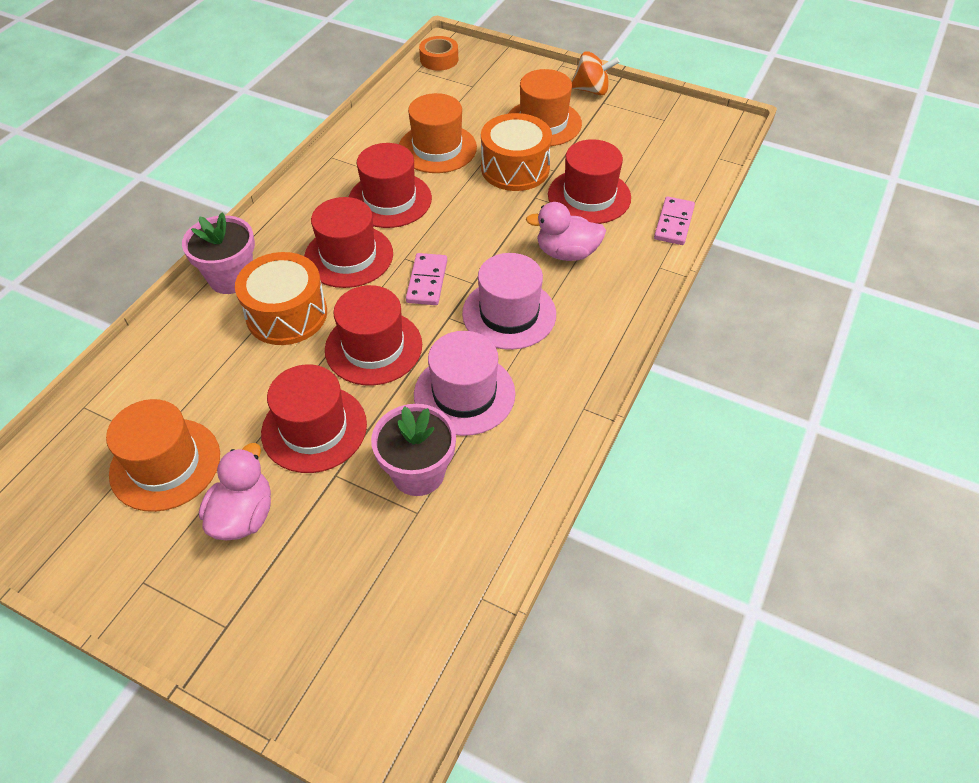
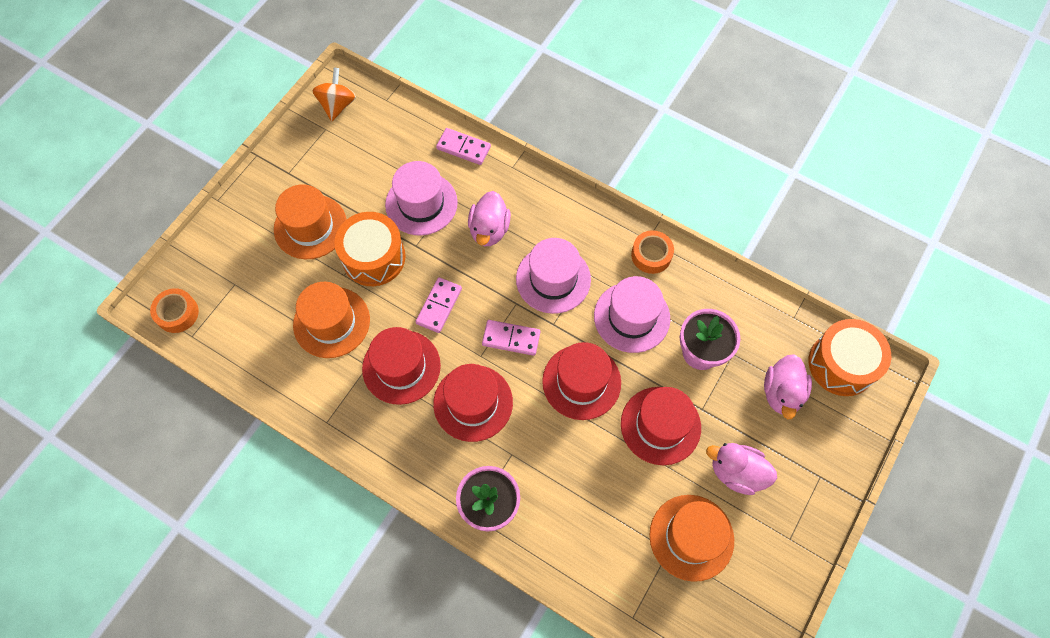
camera: 85 degrees left, 15 degrees up
(287, 314) = (539, 453): orange drum -> orange drum (841, 364)
(357, 577) = (782, 393): none -> pink duck
(462, 221) = (439, 306): none -> pink domino
(559, 413) = (651, 255): none -> orange tape
(589, 196) = (421, 203): red hat -> pink hat
(591, 90) = (267, 179): orange spinning top -> orange spinning top (337, 105)

